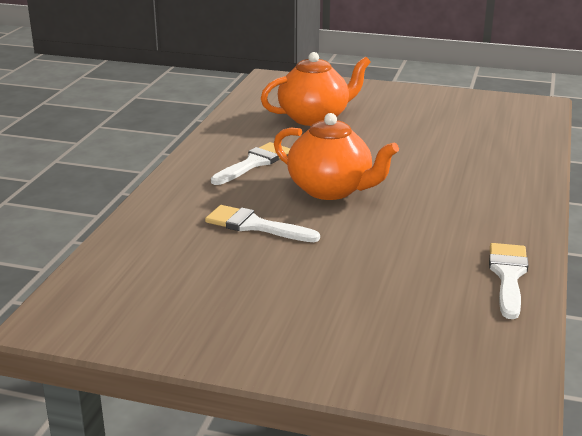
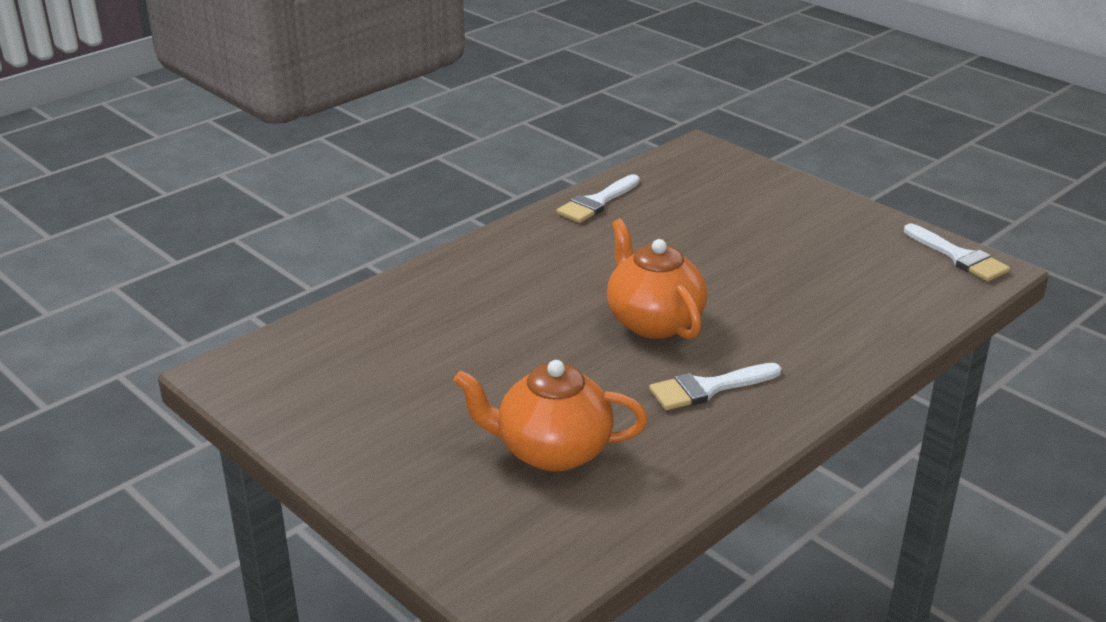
camera: 150 degrees left, 5 degrees up
(255, 226) = (767, 303): white brush -> white brush (959, 257)

